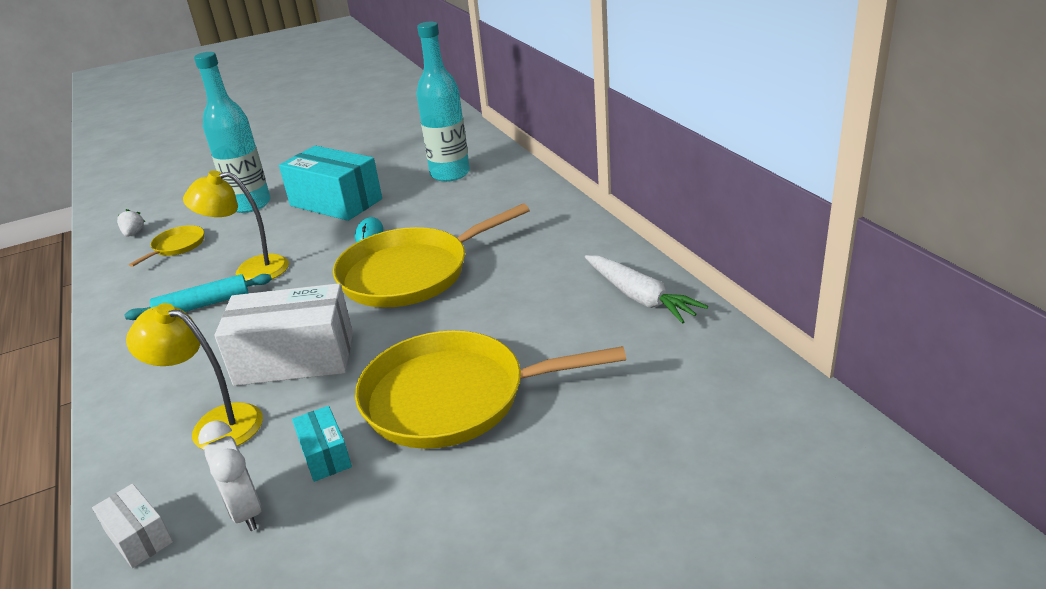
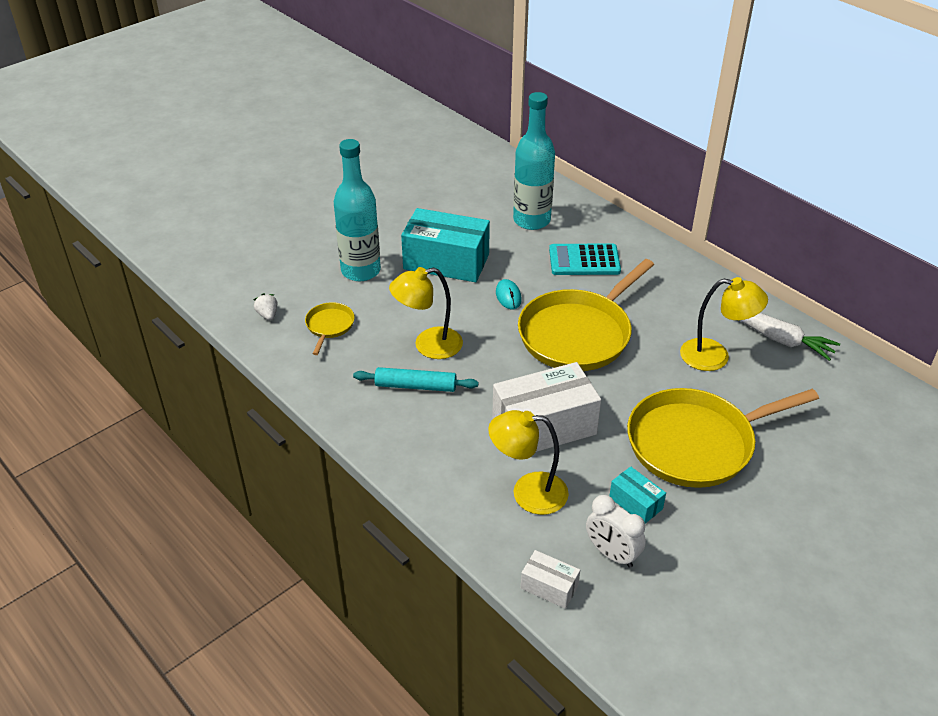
camera: 20 degrees left, 10 degrees up
(203, 305) = (415, 386): turquoise rolling pin -> turquoise rolling pin turned 45 degrees clockwise
(474, 209) = (584, 260): none -> turquoise calculator
(549, 309) = (715, 356): none -> yellow lamp

